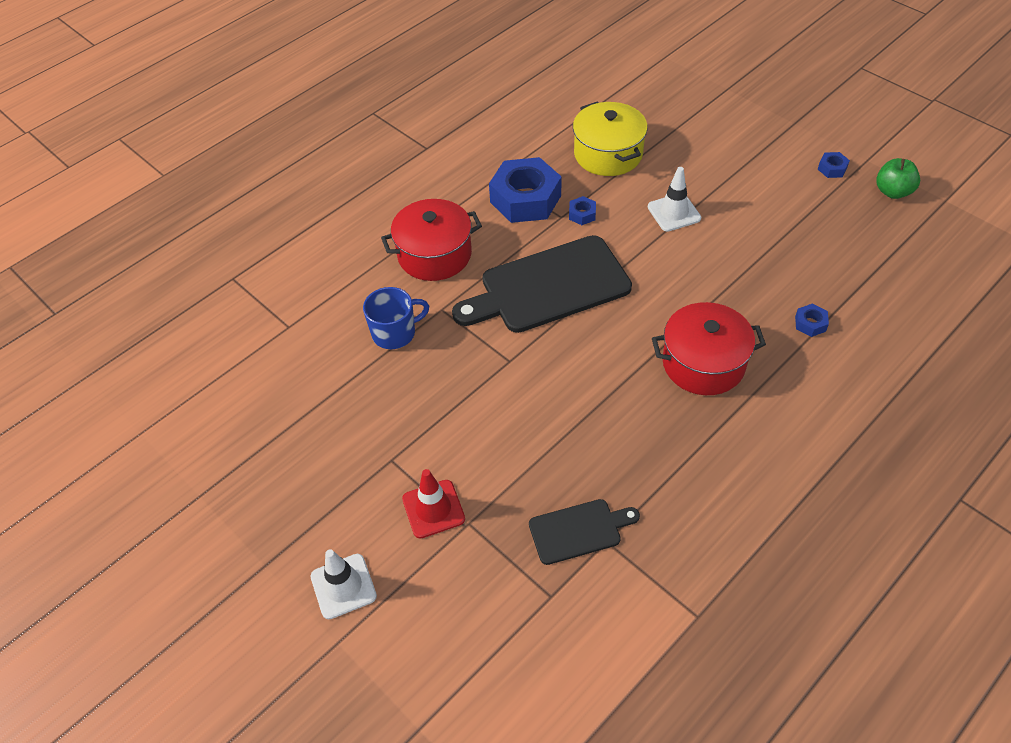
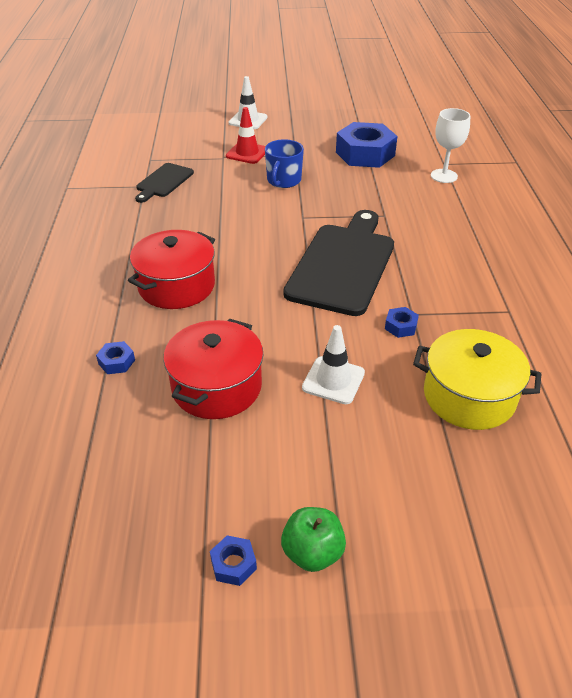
camera: 130 degrees right, 10 degrees down
(318, 312) = (444, 176): none -> white goblet
(395, 333) = (387, 191): blue mug -> blue mug (283, 180)
(434, 254) = (444, 236): red pot -> red pot (216, 386)
(525, 199) = (459, 308): blue nut -> blue nut (365, 154)
(892, 192) = (131, 584): green apple -> green apple (312, 552)

